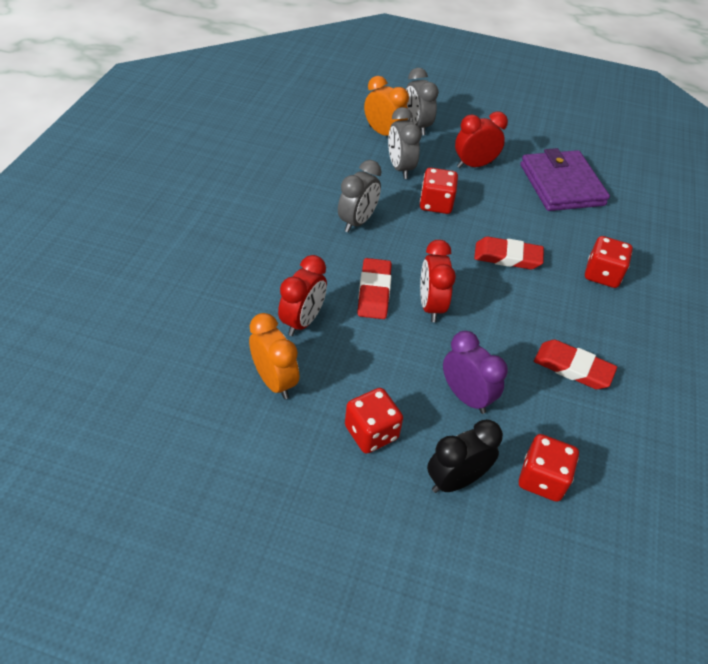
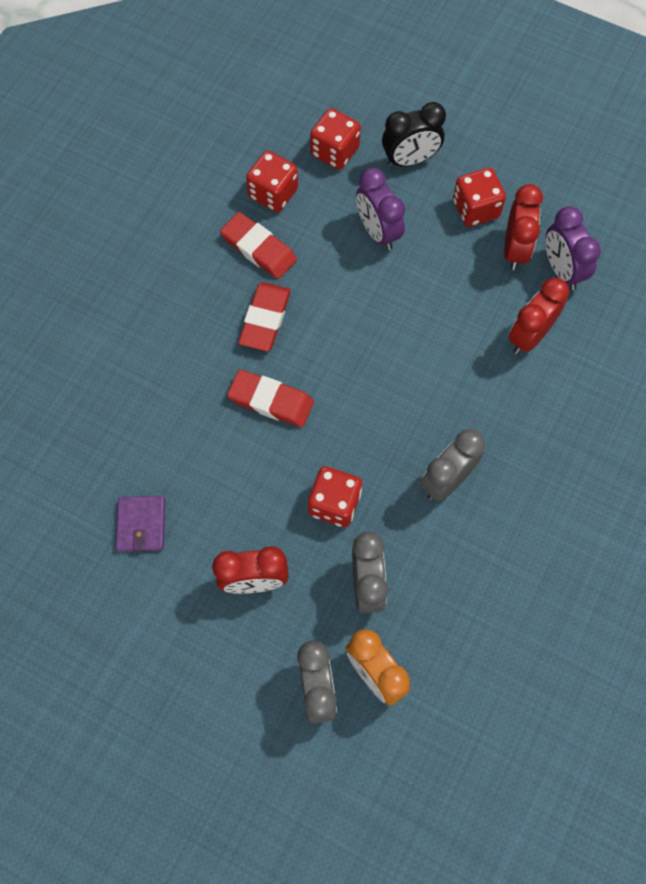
camera: 165 degrees left, 20 degrees up
(274, 381) = (562, 270): orange clock -> purple clock
(374, 292) = (445, 366): red eraser -> red eraser (265, 319)
(431, 306) = (384, 340): red clock -> red clock (515, 249)
(561, 185) = (141, 525): purple wallet -> purple wallet, size x0.51
(602, 274) = (166, 361): red dice -> red dice (273, 193)

